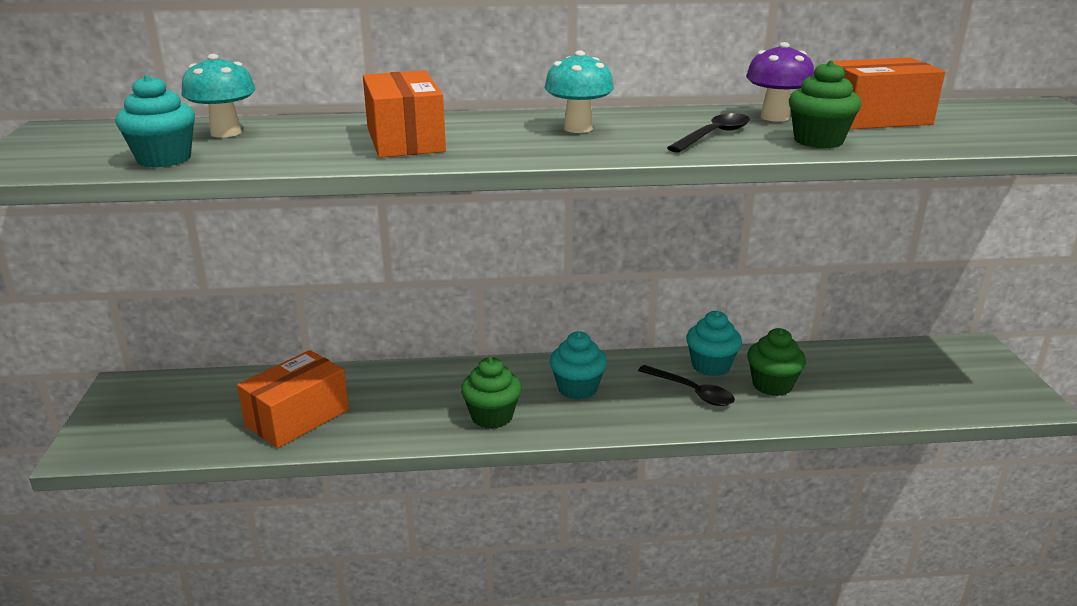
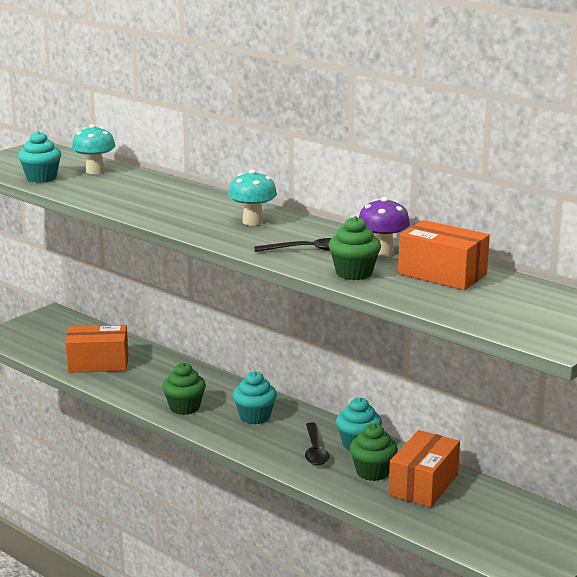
camera: 45 degrees right, 5 degrees down
(405, 140) = (155, 200): orange box -> orange box (423, 485)

